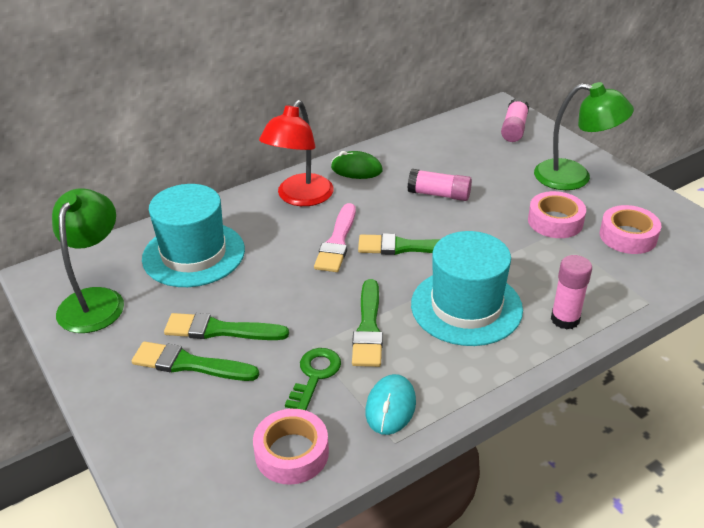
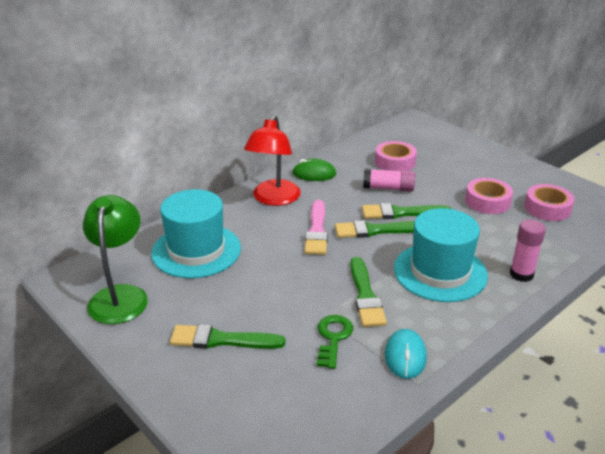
camera: 10 degrees left, 5 degrees down
(220, 330) = (239, 309): green brush -> green brush (401, 213)
(292, 453) = (334, 402): pink tape -> pink tape (395, 162)
(514, 129) = (431, 135): pink glue stick -> none
(574, 177) = (490, 168): green lamp -> none

